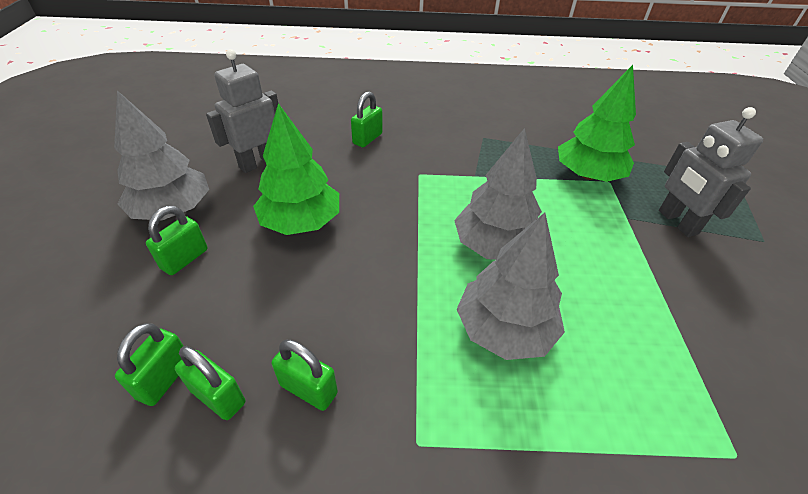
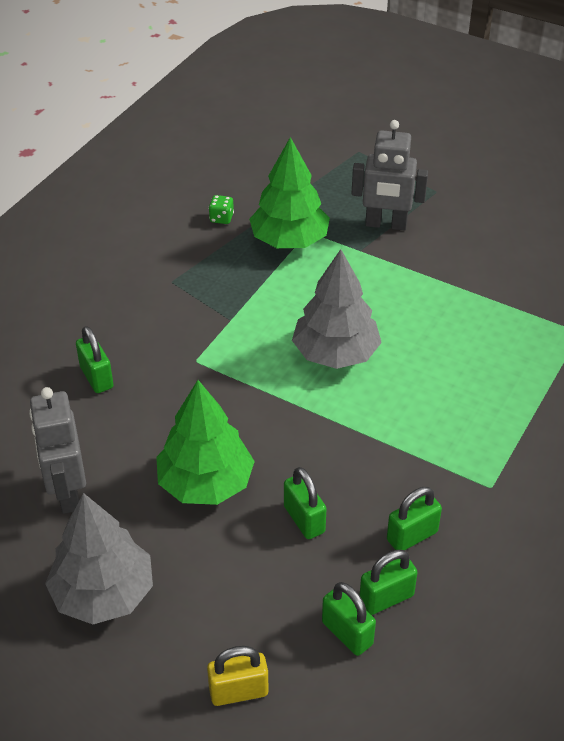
camera: 60 degrees left, 0 degrees up
(85, 321) = (238, 691): none -> yellow padlock
(185, 259) = (198, 595): green padlock -> green padlock (304, 519)
(504, 329) = (426, 392): grey tree -> none
(568, 136) = (221, 218): none -> green dice

